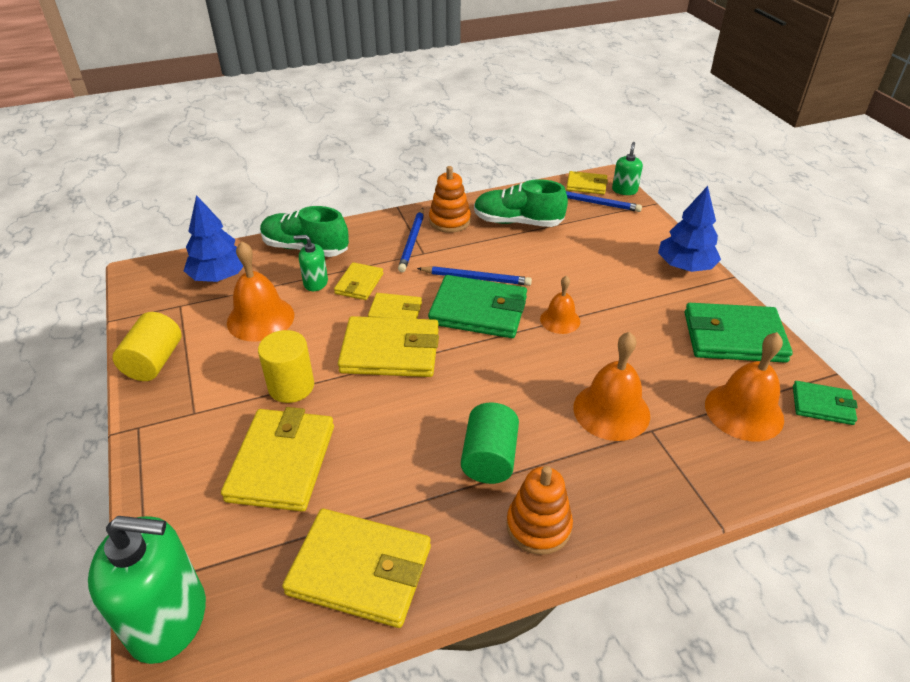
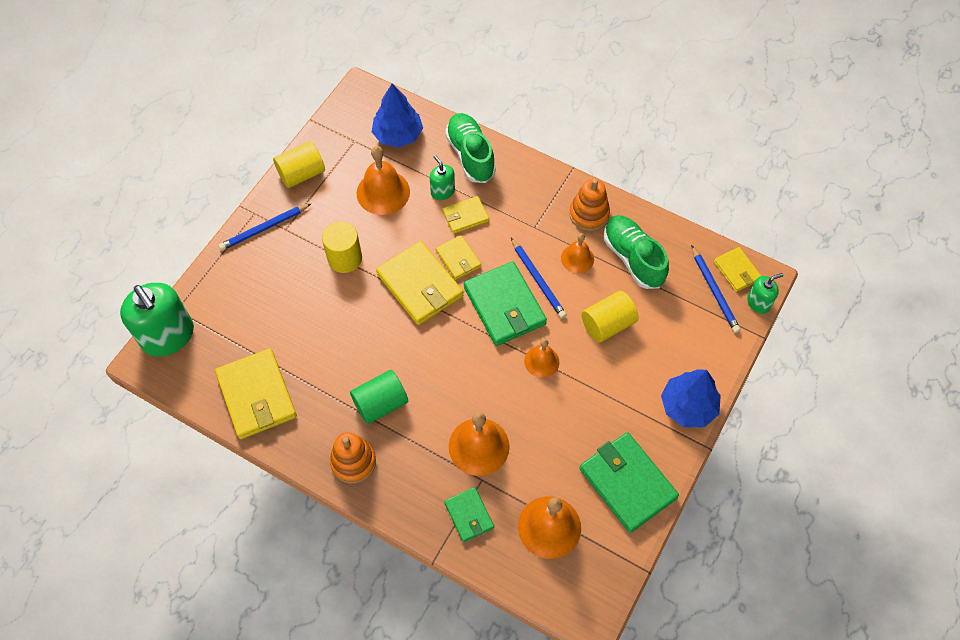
camera: 50 degrees right, 20 degrees up
(282, 462) = (290, 302): yellow wallet -> none
(412, 241) = (540, 210): blue pencil -> blue pencil (264, 228)
(482, 248) = (577, 258): none -> orange bell
(564, 265) = (607, 324): none -> yellow cylinder
(822, 405) = (601, 575): green wallet -> green wallet (469, 515)

